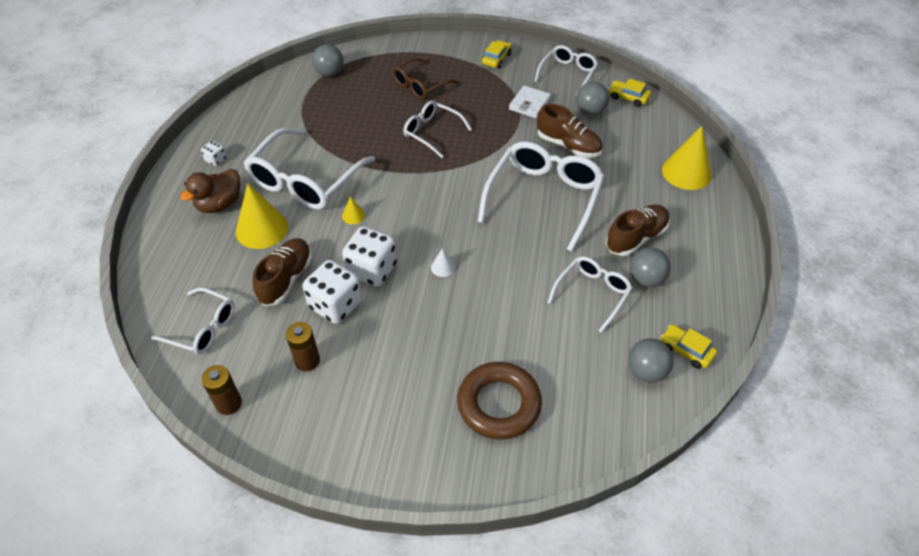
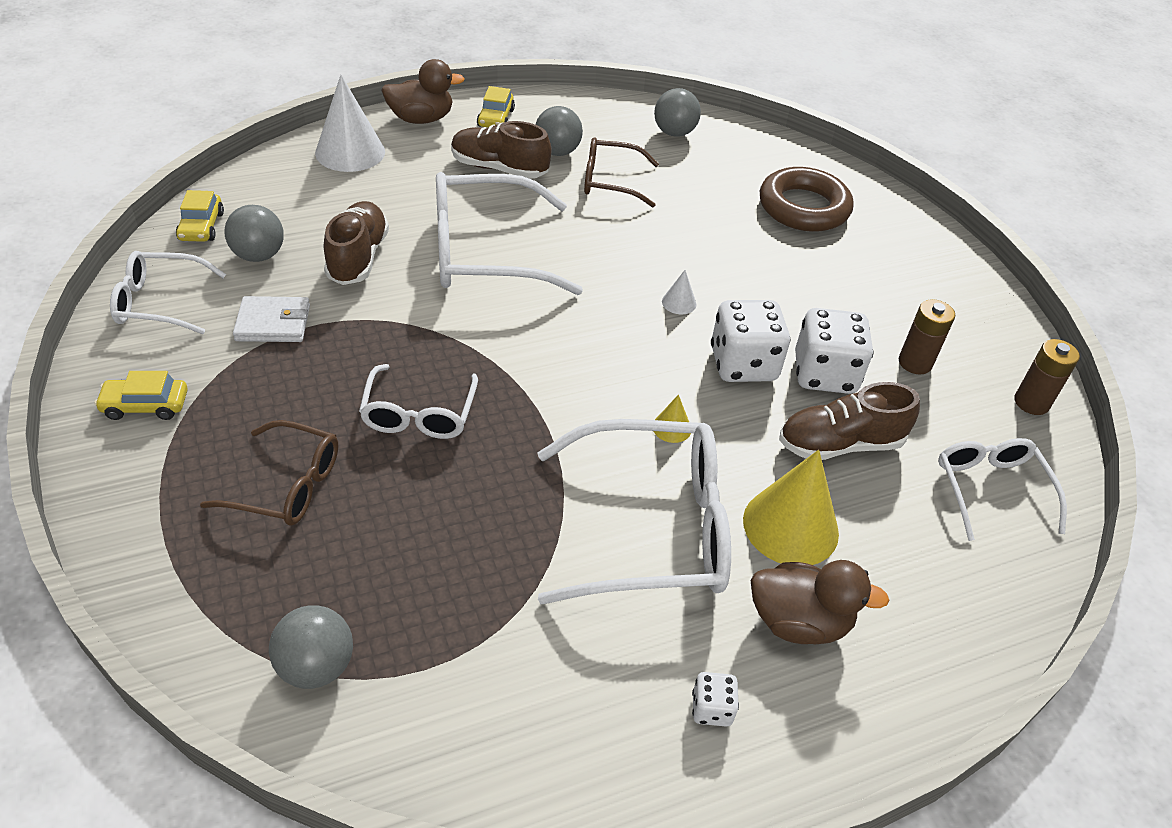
camera: 125 degrees left, 5 degrees down
(592, 293) = (610, 181): white glasses -> brown glasses
(686, 172) = (350, 152): yellow cone -> white cone
(686, 350) = (627, 116): yellow car -> yellow car (496, 118)
(720, 219) = (421, 119): none -> brown duck

